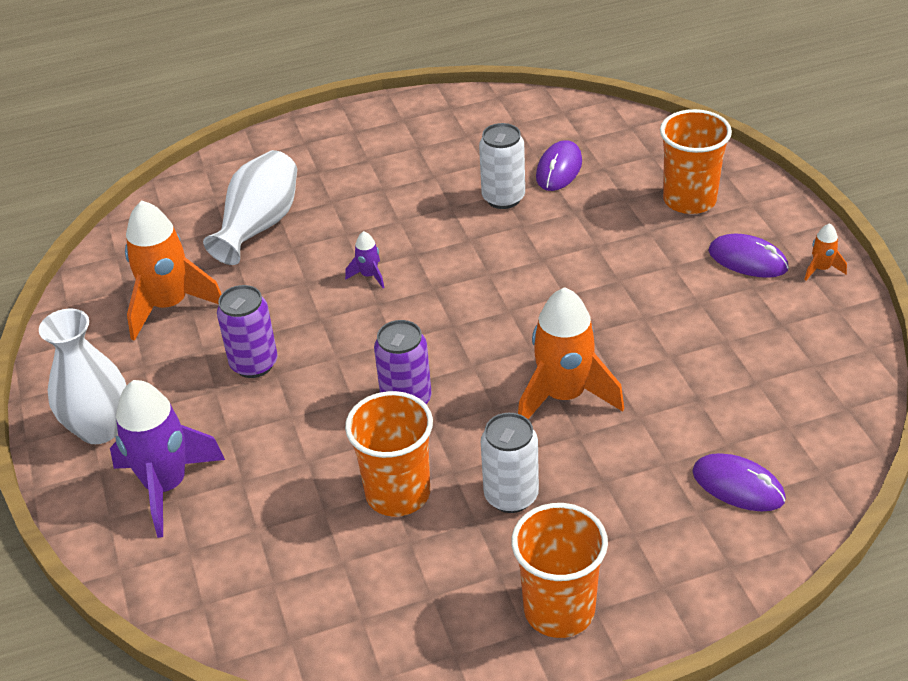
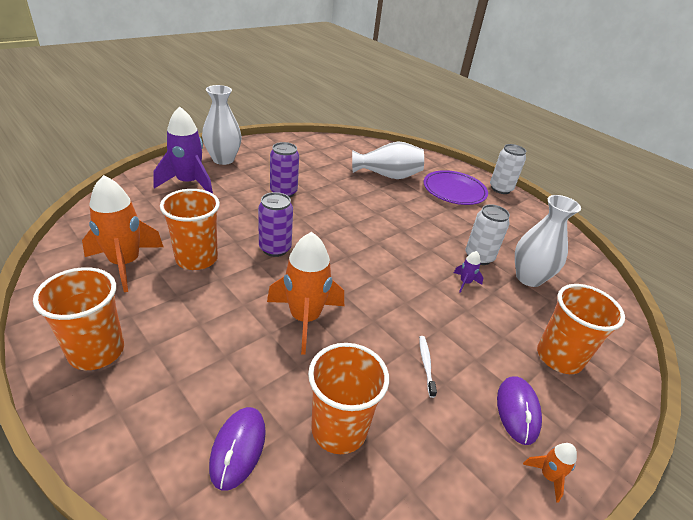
camera: 60 degrees right, 5 degrees down
(169, 306) = (314, 162): orange rocket -> orange rocket (125, 263)
(337, 165) = (454, 191): none -> purple plate
(369, 275) = (372, 217): purple rocket -> purple rocket (465, 283)
(511, 496) = (202, 308): white can -> white can (500, 189)
(559, 169) = (529, 278): purple mouse -> white vase
(669, 308) = (426, 364): none -> white toothbrush
(735, 401) = (339, 429): none -> orange cup

